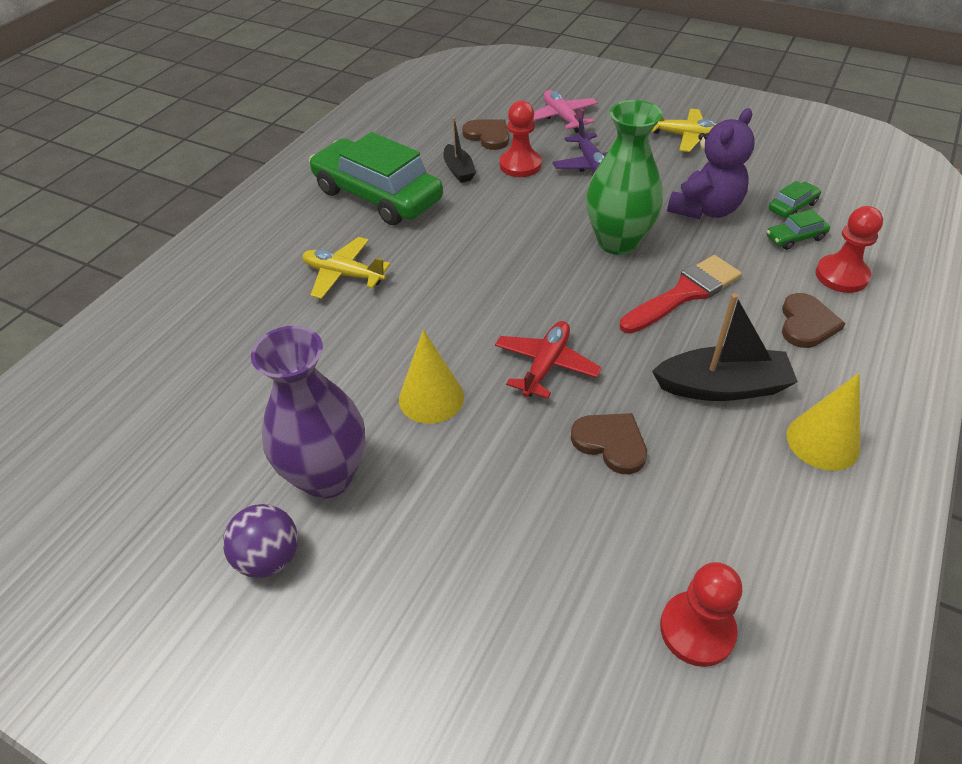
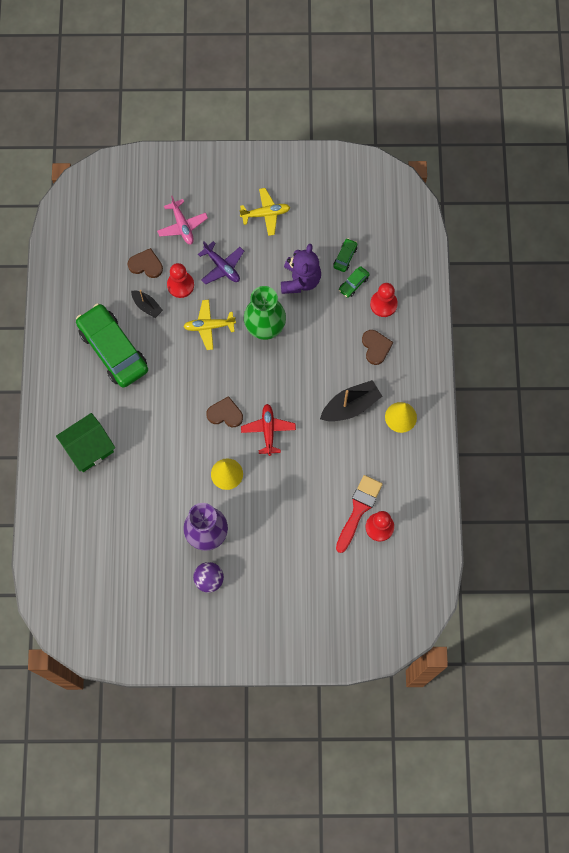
camera: 30 degrees left, 25 degrees up
(247, 283) = (89, 448): none -> green house
(344, 275) = (136, 419): yellow plane -> yellow plane (209, 326)
(377, 195) = (113, 350): green car -> green car turned 45 degrees clockwise
(562, 118) = (182, 226): pink plane -> pink plane turned 150 degrees counterclockwise
(611, 443) = (315, 460): brown heart -> brown heart (225, 414)
(684, 293) = (313, 352): red brush -> red brush (358, 510)

